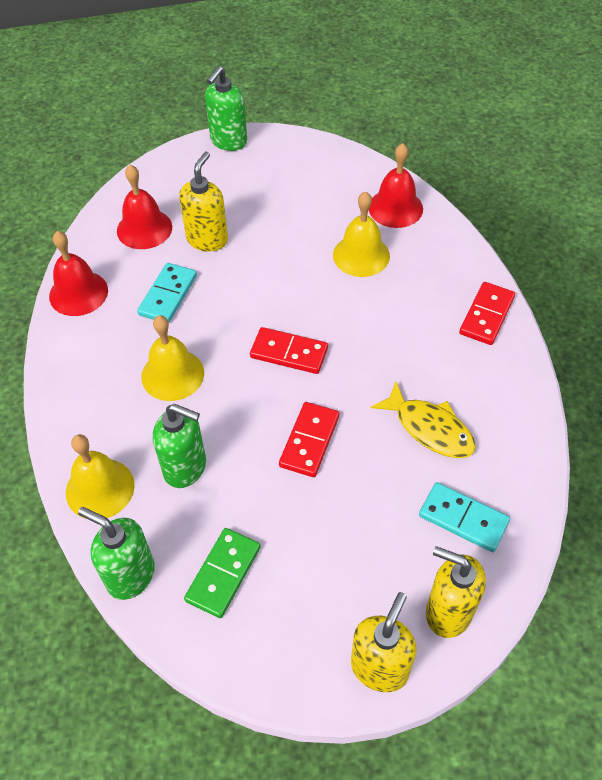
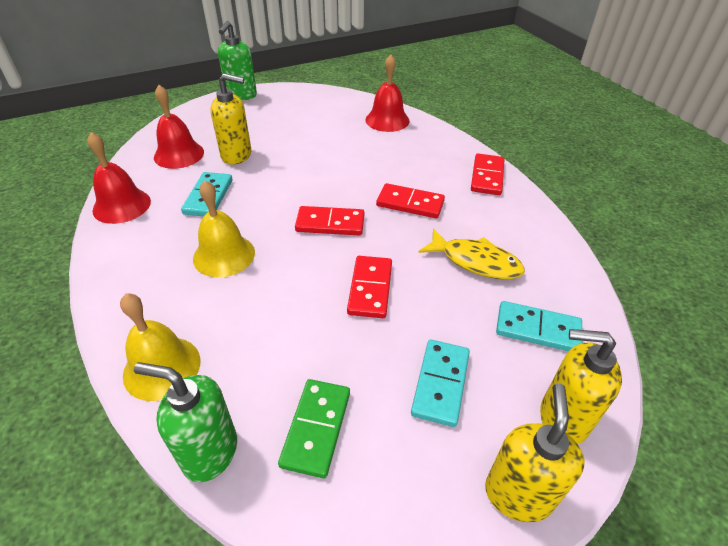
camera: 15 degrees left, 10 degrees down
(185, 467) = (252, 332): green soap dispenser -> none
(207, 239) = (237, 155): yellow soap dispenser -> yellow soap dispenser turned 90 degrees clockwise
(346, 555) = (441, 383): none -> turquoise domino
(361, 255) = (370, 151): yellow bell -> none
(383, 340) = (410, 203): none -> red domino

